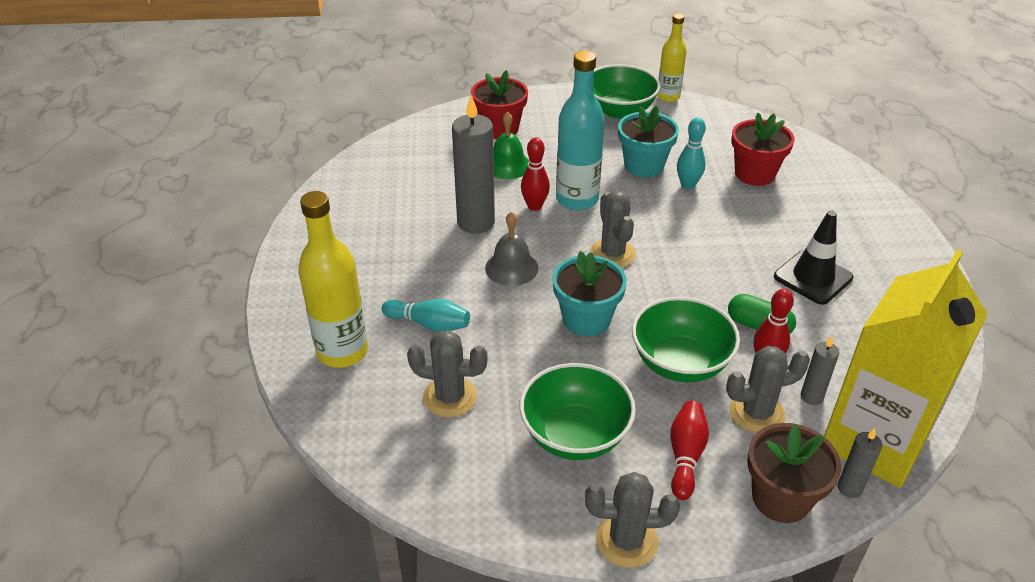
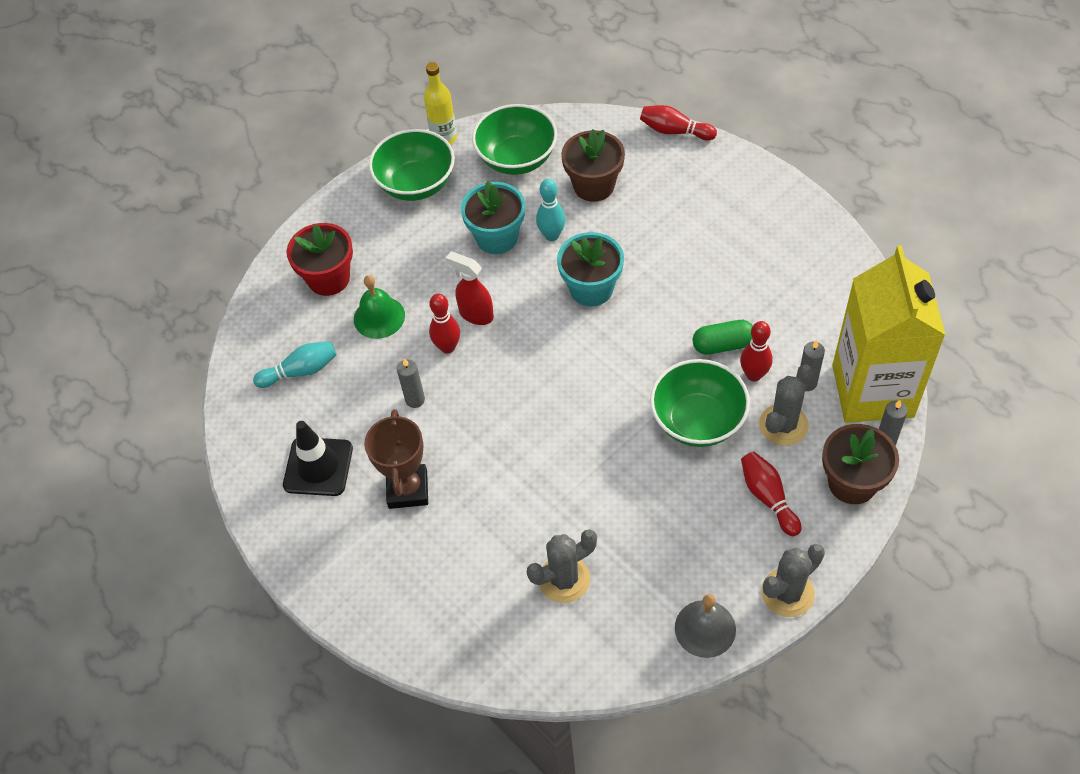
camera: 35 degrees left, 15 degrees up
(342, 351) = (439, 606): yellow bottle -> none
(408, 269) = (407, 489): none -> brown trophy
(429, 324) = (481, 528): turquoise bowling pin -> turquoise bowling pin (300, 371)
(476, 222) = (415, 400): grey candle -> grey candle, size x0.49
(511, 268) = (491, 425): grey bell -> grey bell (705, 628)
(575, 435) = (682, 539): green bowl -> green bowl (517, 159)
(577, 199) = (475, 314): turquoise bottle -> red spray bottle
(586, 319) = (596, 432): turquoise flower pot -> turquoise flower pot (591, 289)
(612, 254) = (557, 352): grey cactus -> none
(754, 174) = (594, 185): red flower pot -> brown flower pot
(813, 277) = (723, 268): black traffic cone -> black traffic cone (318, 467)
(860, 174) = (674, 131): none -> red bowling pin

